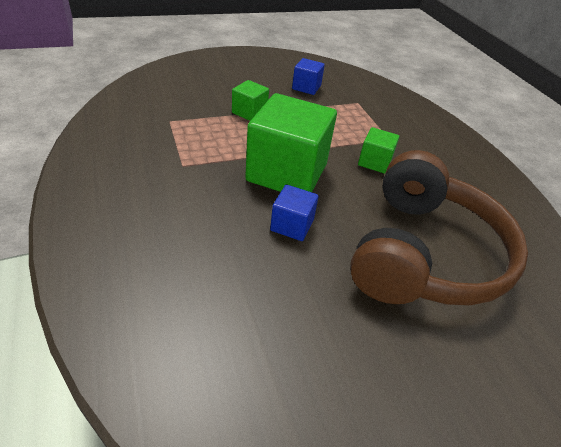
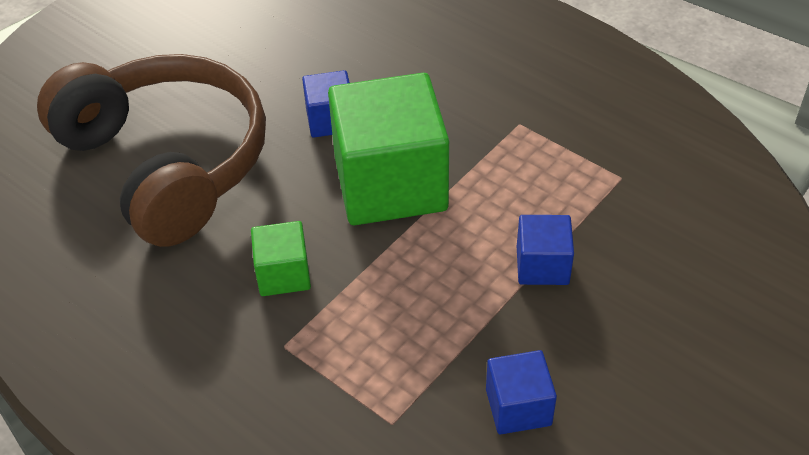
camera: 155 degrees right, 5 degrees up
(249, 112) = (542, 265): green cube -> blue cube
(423, 253) = (166, 163): brown headphones -> brown headphones turned 150 degrees clockwise

